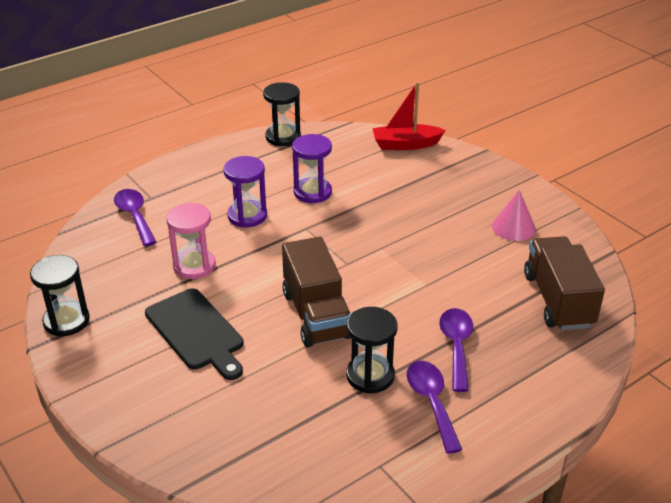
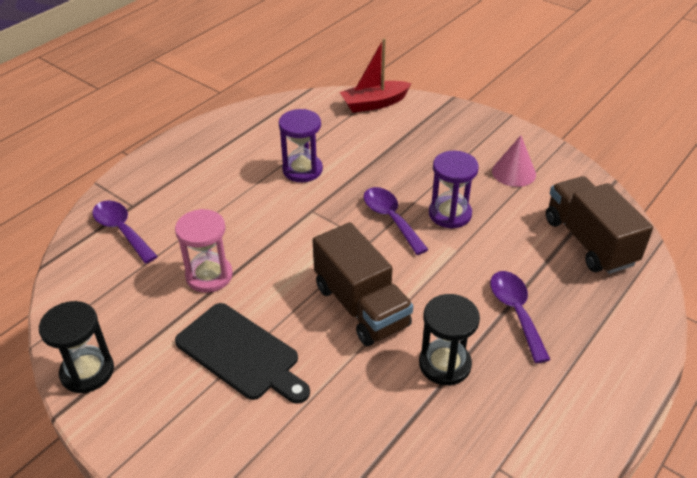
camera: 15 degrees left, 5 degrees up
(247, 216) = (244, 208): purple hourglass -> purple hourglass (450, 214)
(283, 137) = (248, 115): black hourglass -> none
(431, 402) = (518, 381): purple spoon -> purple spoon (390, 219)

